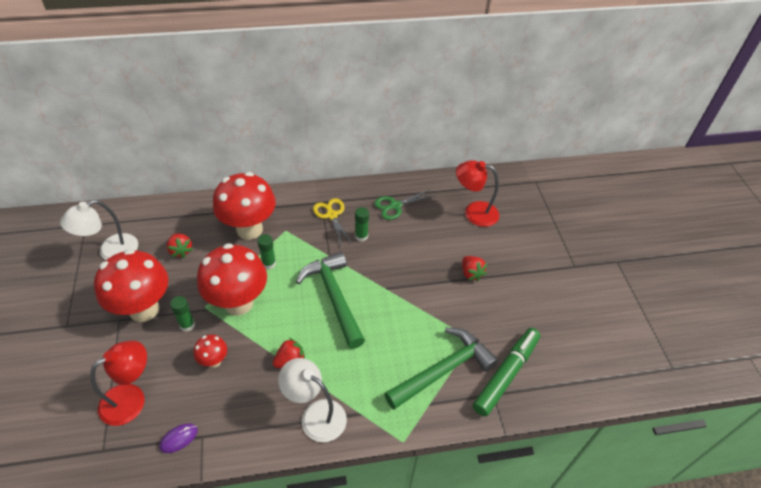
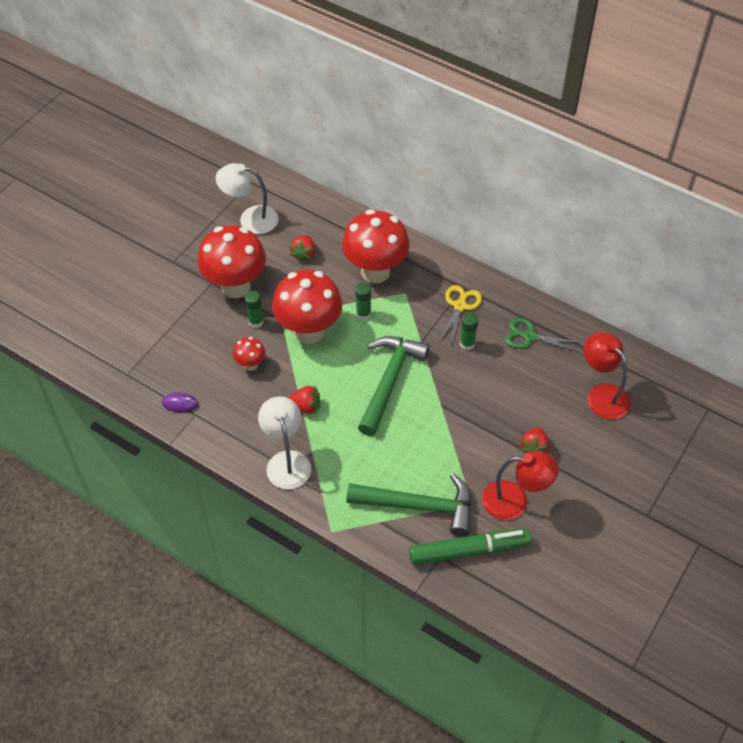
camera: 45 degrees right, 5 degrees up
(131, 399) = (173, 350): red lamp -> red lamp (515, 501)

